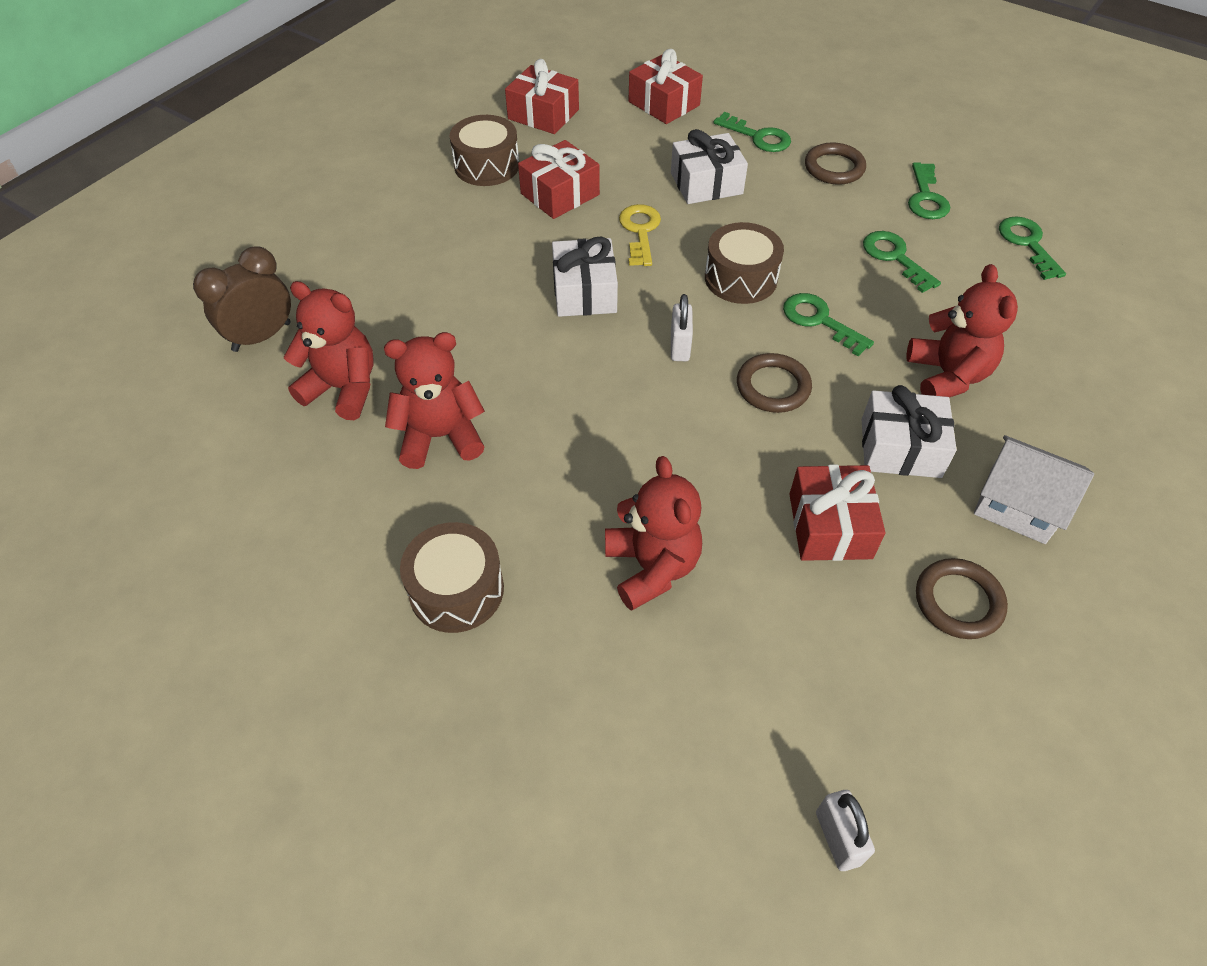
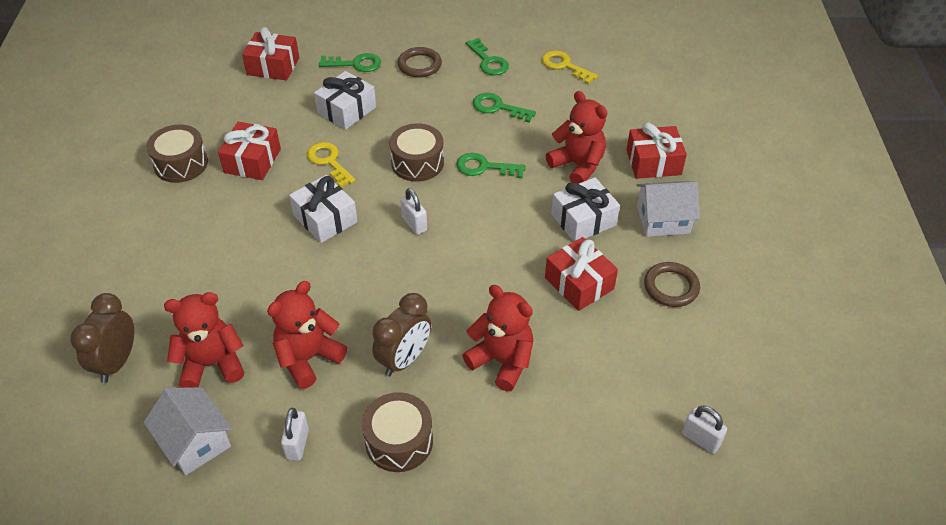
camera: 35 degrees left, 5 degrees down
(260, 461) = (195, 442): none -> white house
(351, 525) = (297, 444): none -> white padlock
(540, 498) = (404, 359): none -> brown clock
(543, 114) = (191, 109): red gift -> red gift (653, 162)
(773, 387) = (488, 220): brown ring -> none
(1027, 244) = (564, 66): green key -> yellow key

